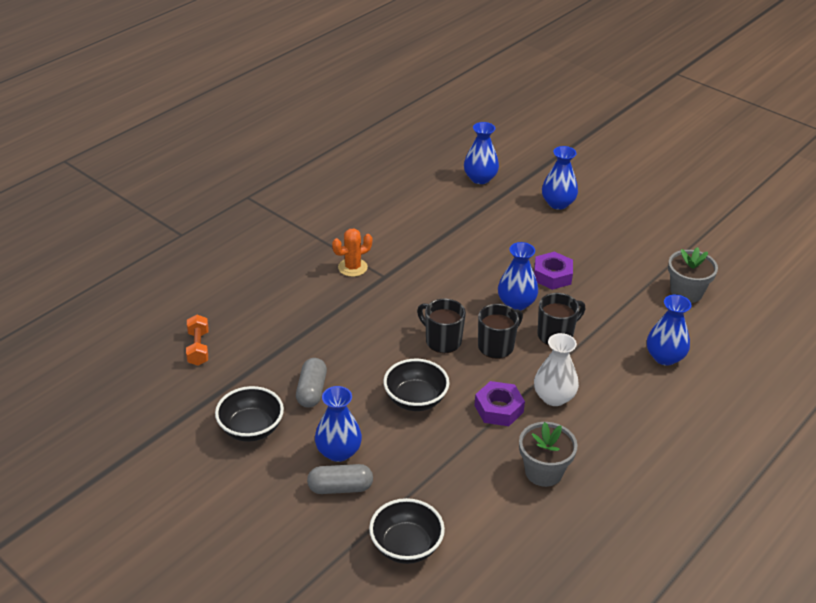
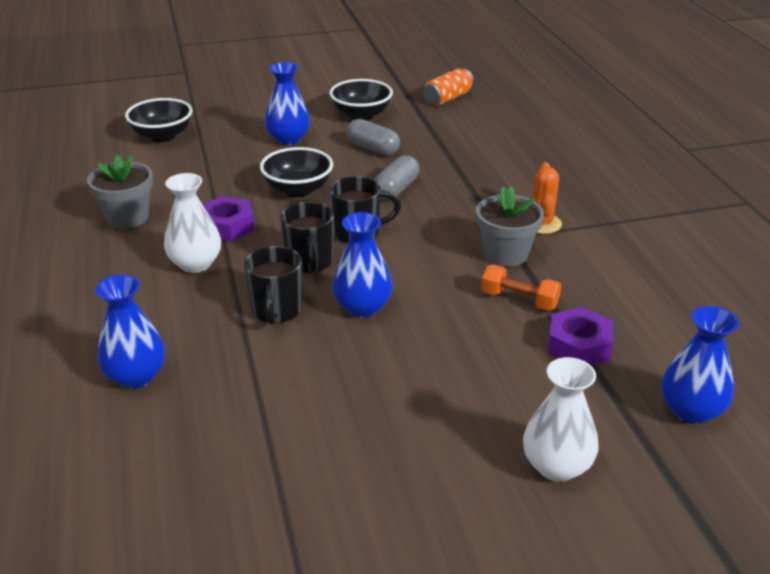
camera: 125 degrees right, 5 degrees down
(171, 388) = (448, 98): none -> orange can
(198, 348) = (488, 118): orange dumbbell -> orange dumbbell (519, 300)
(340, 488) = (252, 130): grey capsule -> grey capsule (396, 189)
(552, 275) = (384, 363): purple nut -> purple nut (578, 345)
(558, 203) = (556, 466): blue vase -> white vase
(686, 292) = (208, 482): grey flower pot -> grey flower pot (505, 254)

